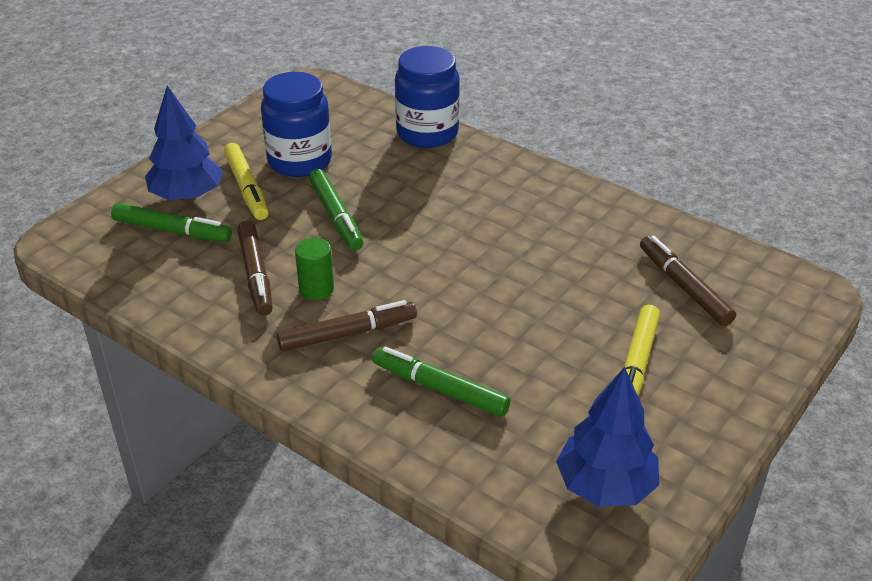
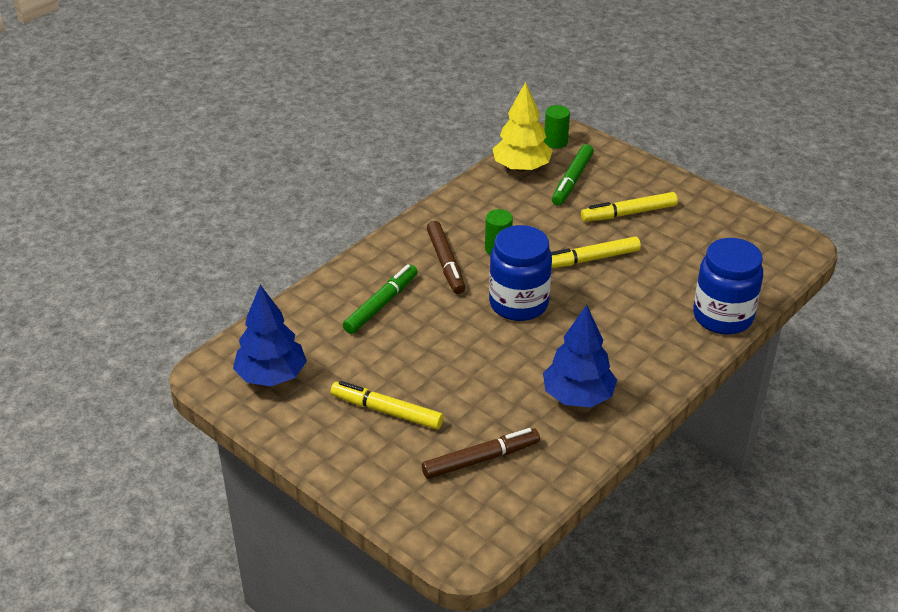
camera: 95 degrees right, 0 degrees up
(78, 245) = (555, 142): none -> green cylinder
(135, 274) = (521, 167): none -> yellow tree
(187, 196) = (617, 185): blue tree -> blue tree (577, 396)
(256, 274) = (517, 220): brown marker -> none
(300, 161) = (669, 240): blue jar -> blue jar (518, 304)
(336, 216) = (590, 259): green marker -> yellow marker

